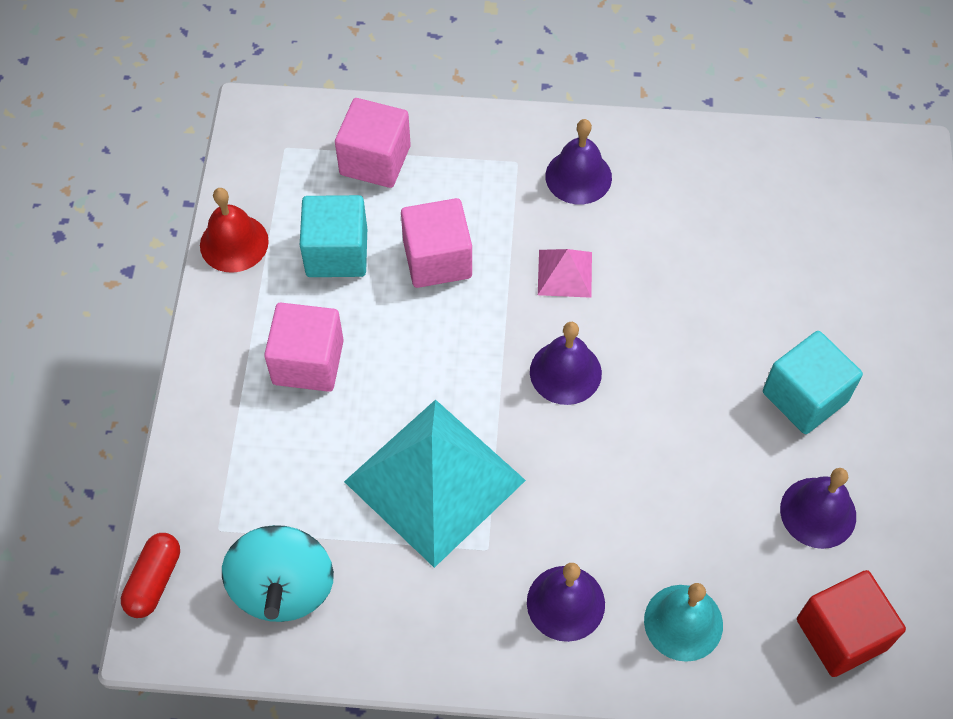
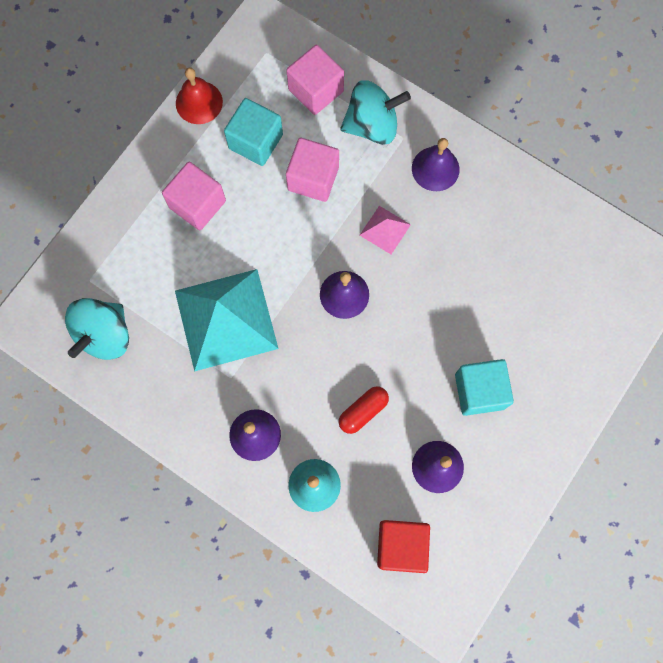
camera: 30 degrees right, 15 degrees up
(154, 580) = (38, 291): red capsule -> red capsule (363, 411)
(470, 166) = (372, 125): none -> turquoise spinning top

